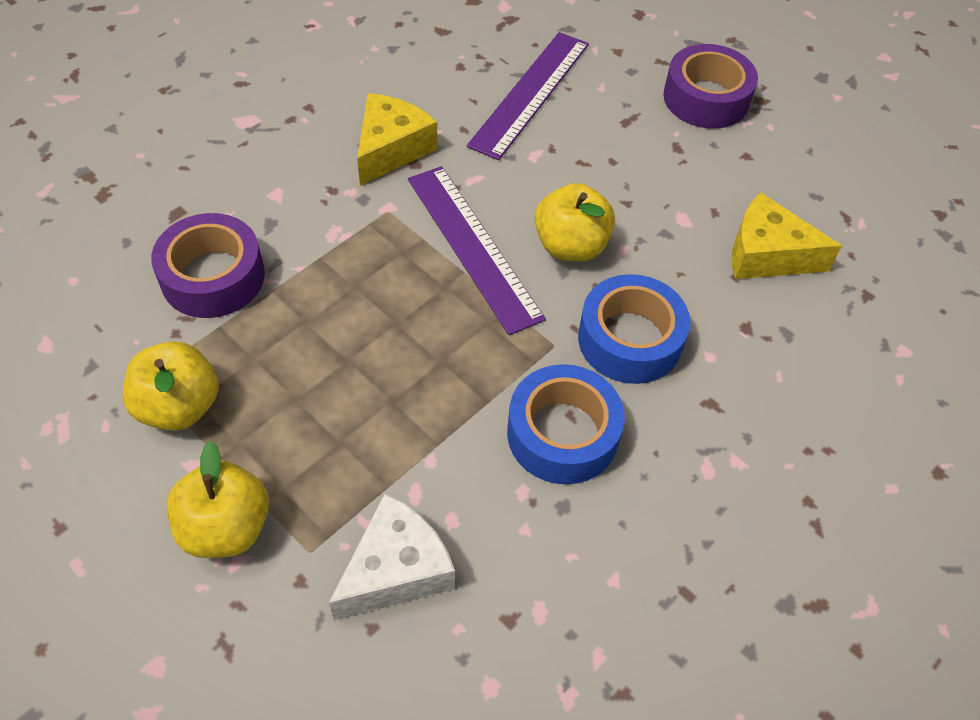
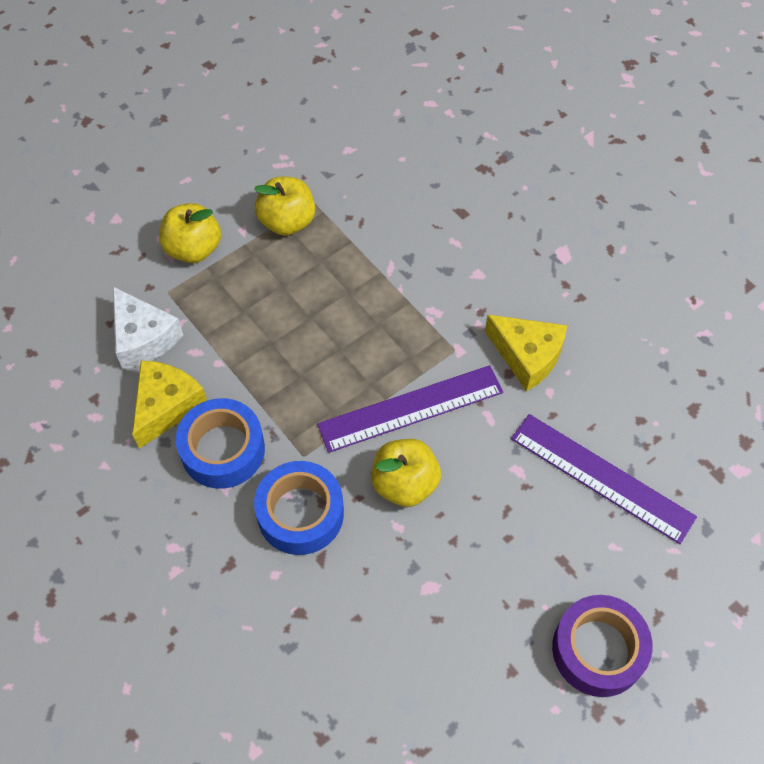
camera: 100 degrees right, 5 degrees up
(213, 277) = (396, 236): purple tape -> none
(766, 254) = (379, 654): yellow cheese -> yellow cheese (166, 406)

